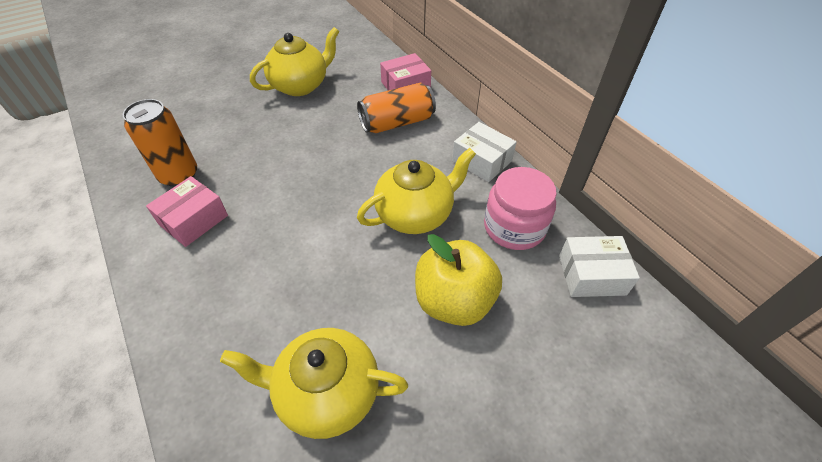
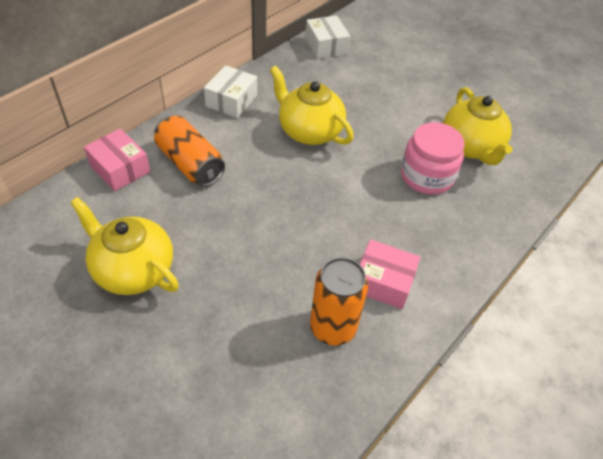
camera: 110 degrees left, 0 degrees up
(454, 301) = (377, 102): yellow apple -> none
(514, 227) = (300, 79): pink jar -> pink jar (426, 176)

